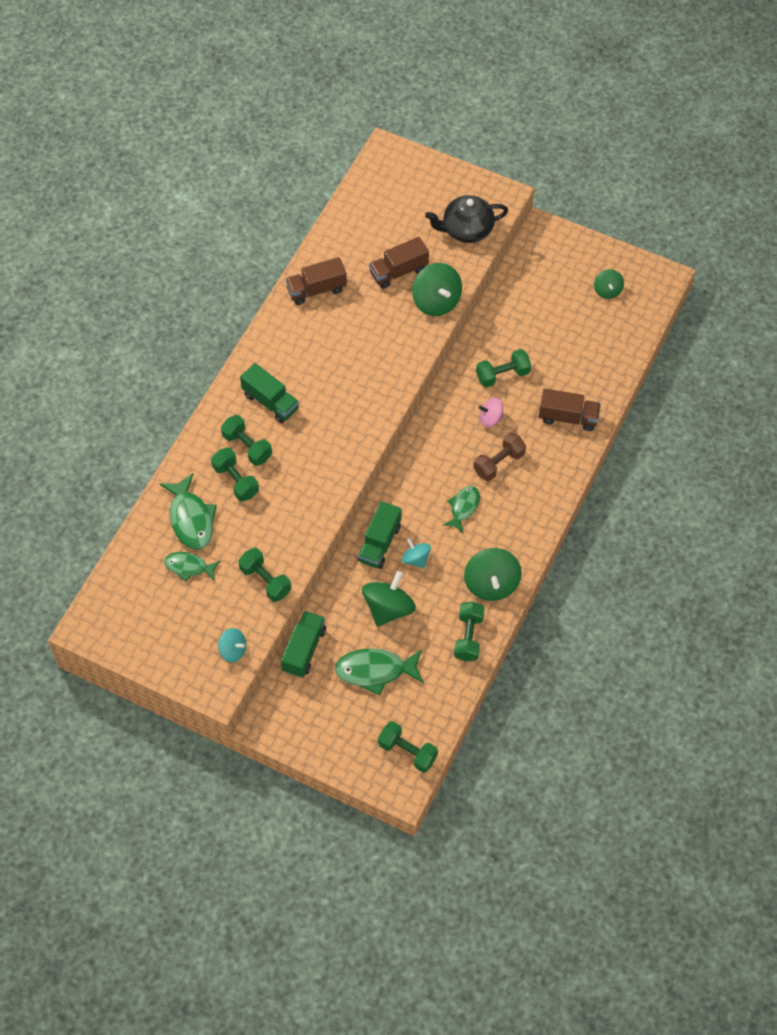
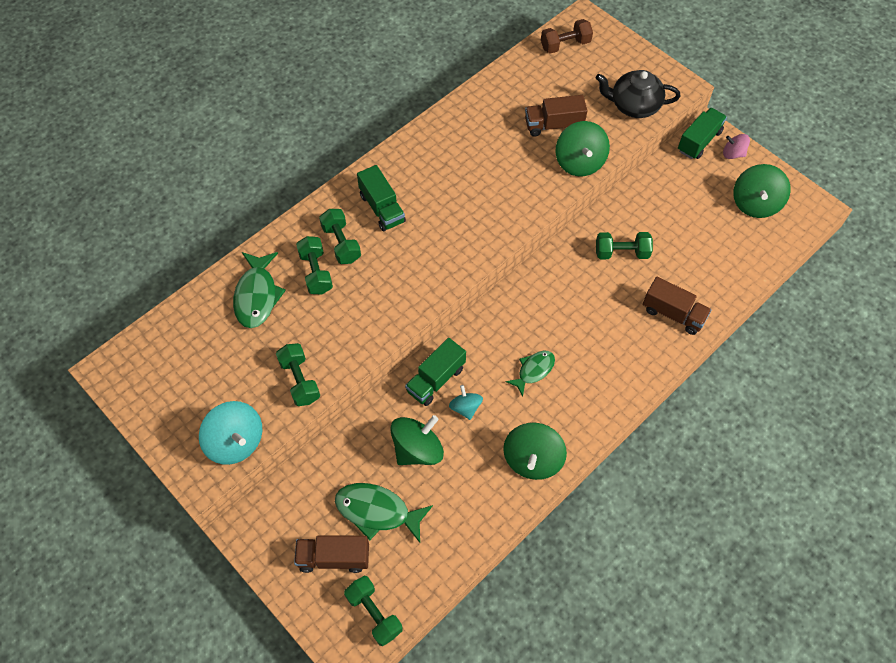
camera: 20 degrees right, 0 degrees up
(189, 567) = (233, 342): green fish -> none
(233, 650) = (236, 442): turquoise spinning top -> turquoise spinning top, size x1.74
(304, 650) = (316, 463): green truck -> green truck (699, 141)
(316, 290) = (469, 120): brown truck -> brown truck (334, 558)
(468, 637) = (487, 508): green dumbbell -> none
(490, 418) = (594, 291): pink spinning top -> pink spinning top (733, 154)
(498, 463) = (586, 337): brown dumbbell -> brown dumbbell (565, 45)
(607, 291) = (755, 204): green spinning top -> green spinning top, size x1.74

